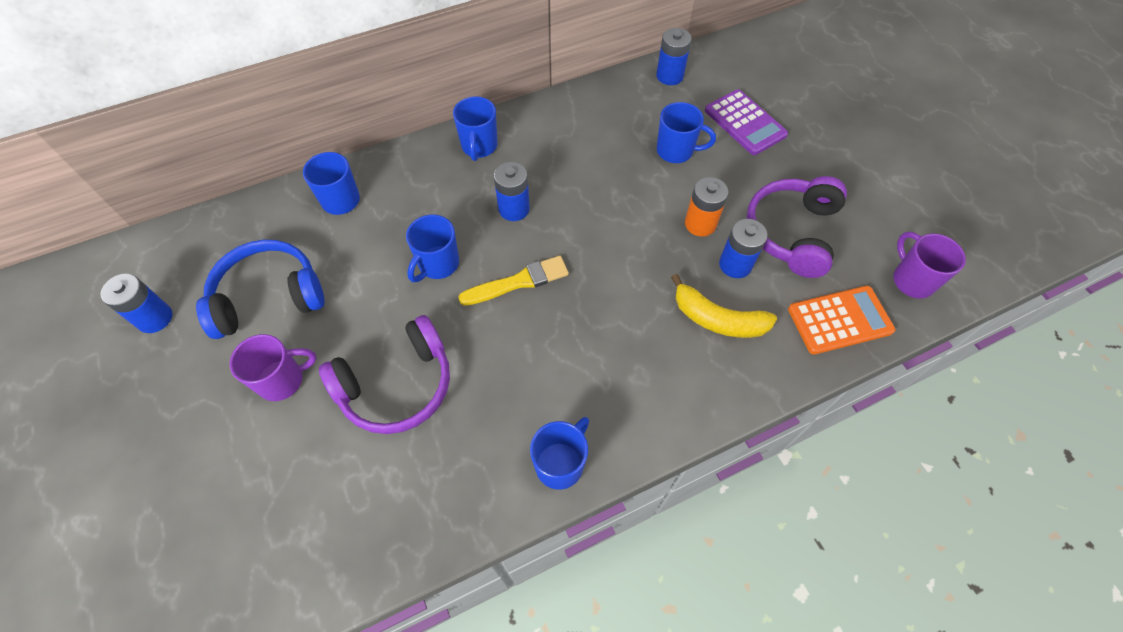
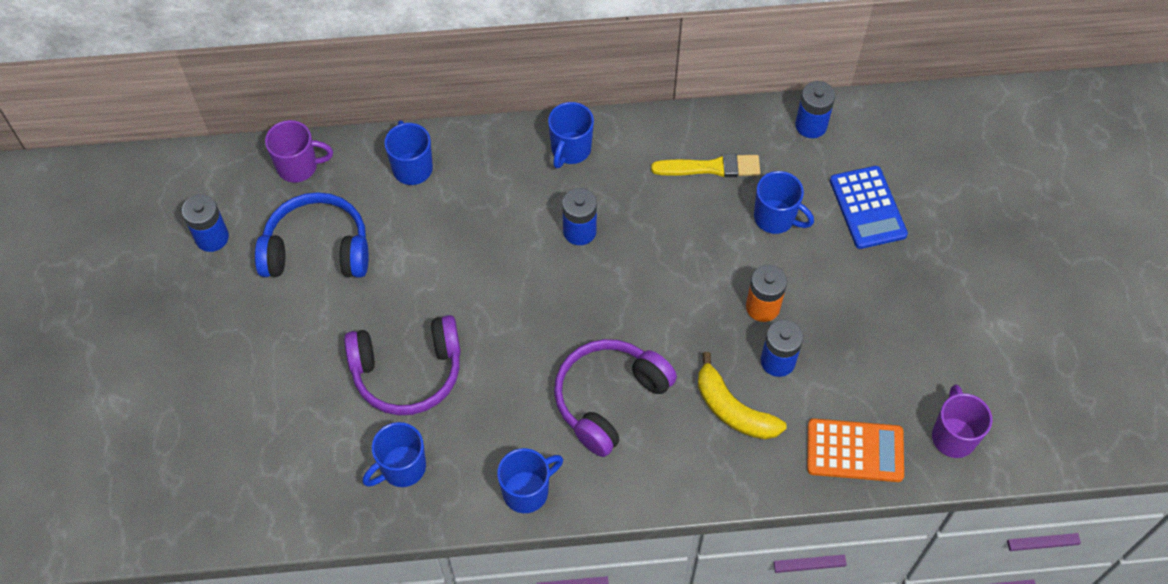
camera: 20 degrees right, 0 degrees up
(282, 380) = (309, 334): purple mug -> purple mug (299, 167)
(438, 264) = (484, 267): blue mug -> blue mug (402, 468)
(518, 282) = (555, 309): yellow brush -> yellow brush (711, 167)
(745, 123) = (867, 208): purple calculator -> blue calculator
(791, 232) = (854, 346): purple headphones -> purple headphones (609, 399)

